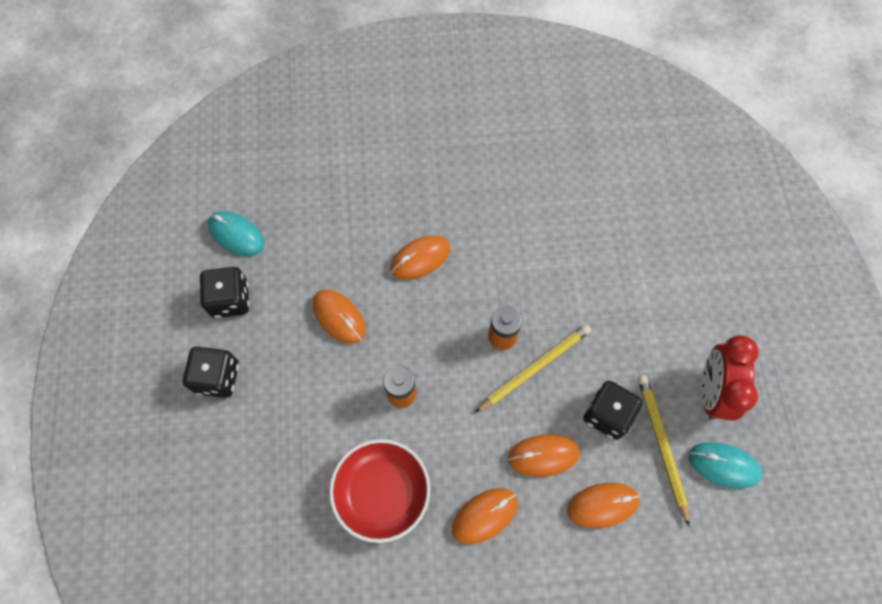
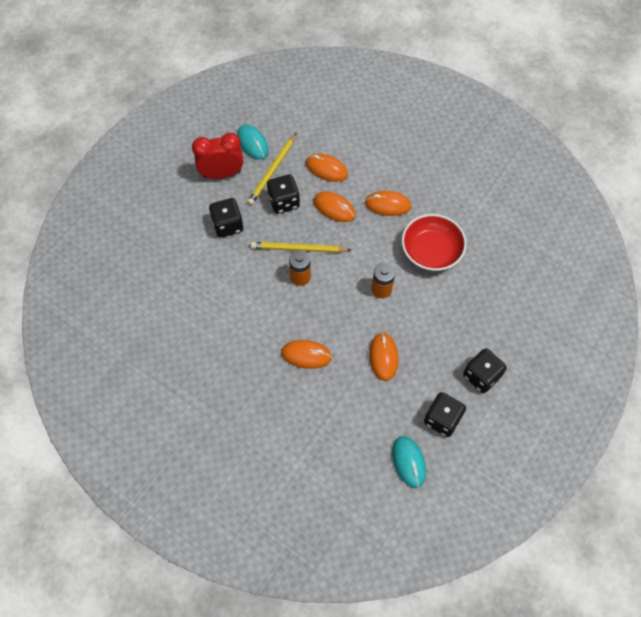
camera: 140 degrees left, 5 degrees down
(637, 333) = (227, 225): none -> black dice
(712, 391) = (222, 174): red clock -> red clock turned 150 degrees counterclockwise

